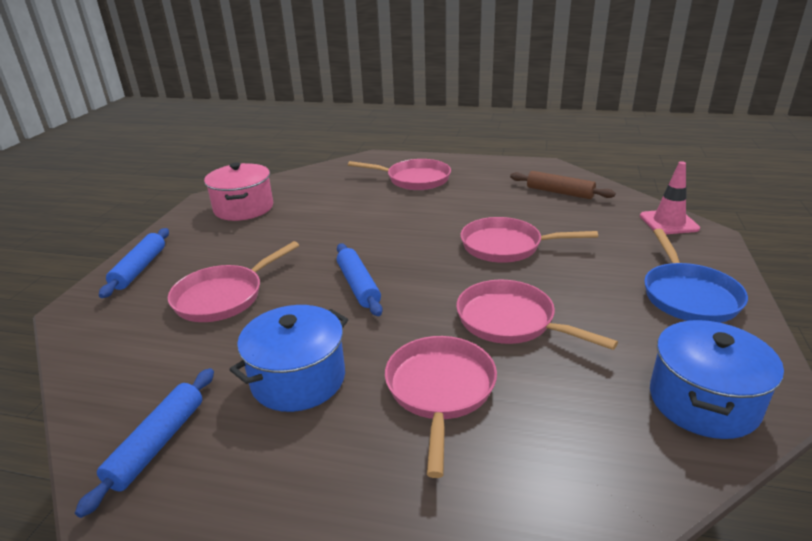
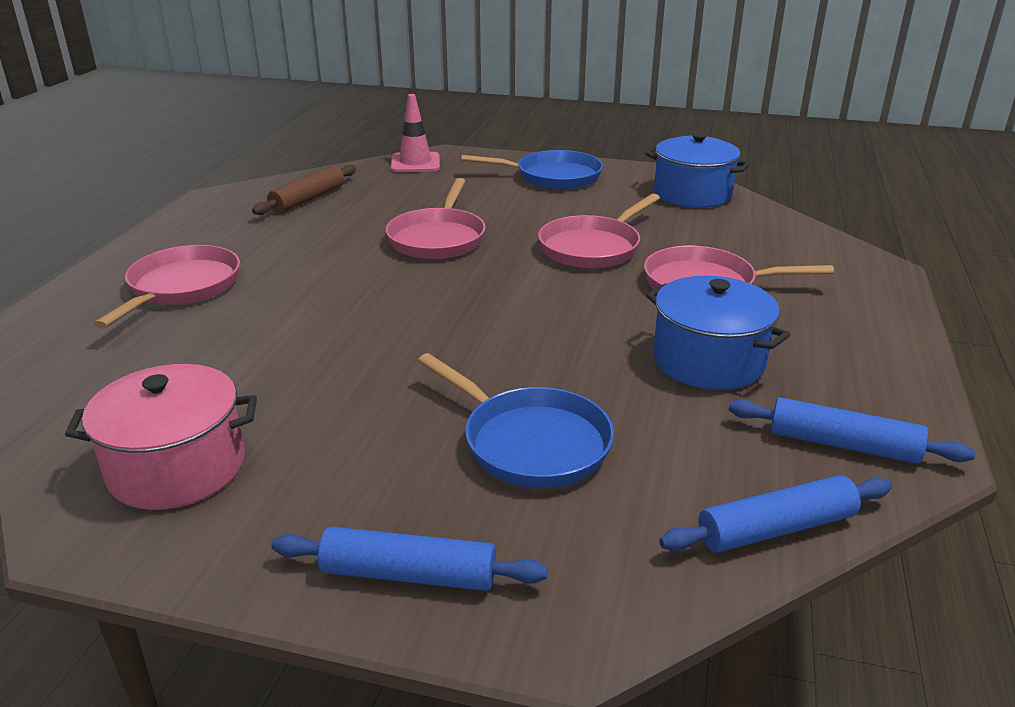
camera: 90 degrees left, 0 degrees up
(224, 296) = (529, 442): pink pan -> blue pan
(358, 286) = (513, 330): blue rolling pin -> blue rolling pin (776, 529)

